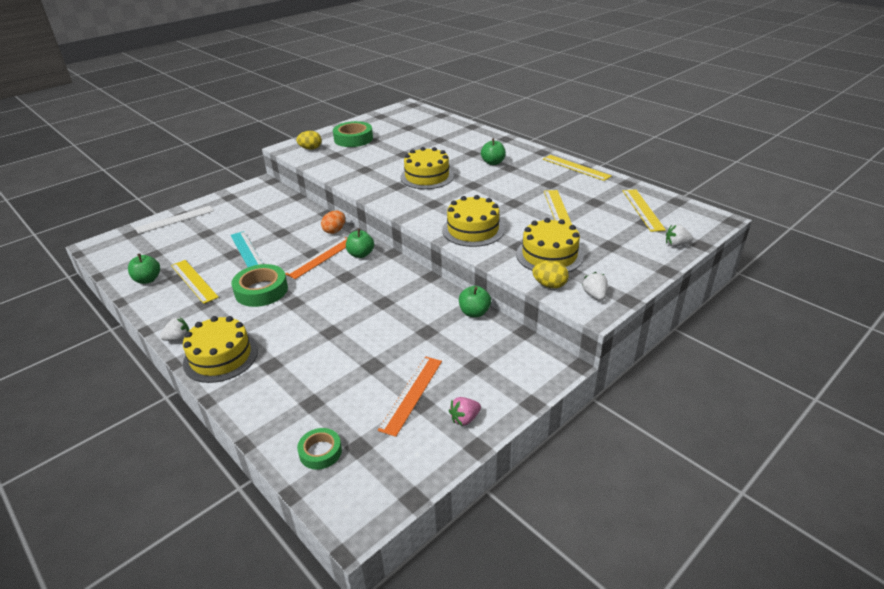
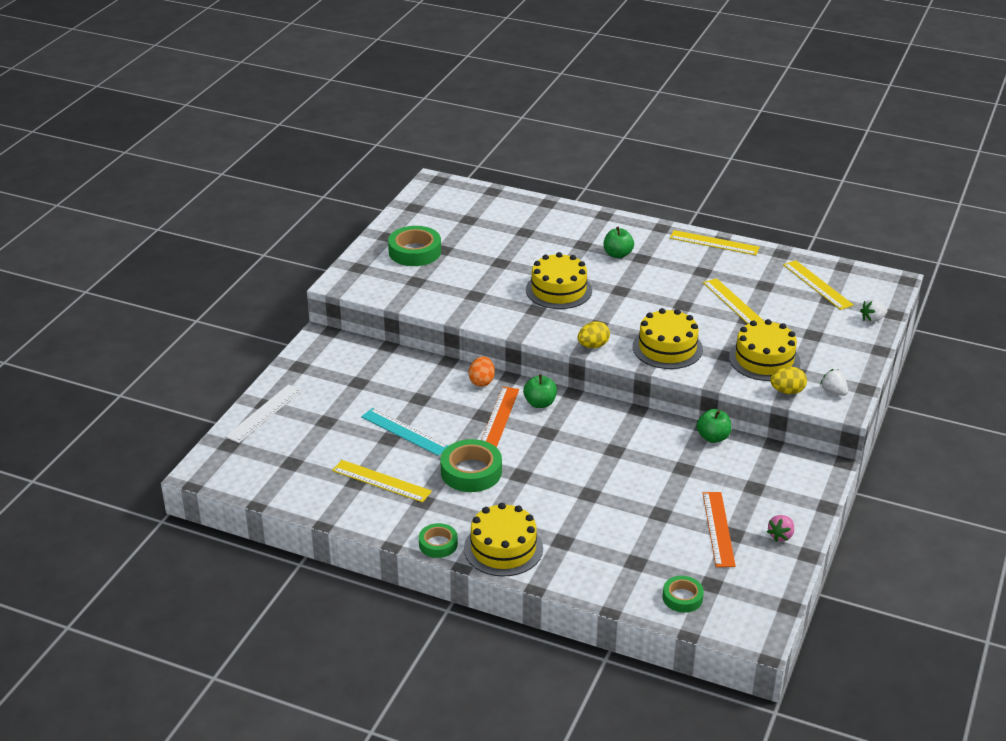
camera: 25 degrees left, 0 degrees up
(148, 279) = (324, 493): green apple -> none
(178, 339) = (438, 544): white strawberry -> green tape
(310, 148) = (374, 278): yellow egg -> yellow egg (593, 346)

